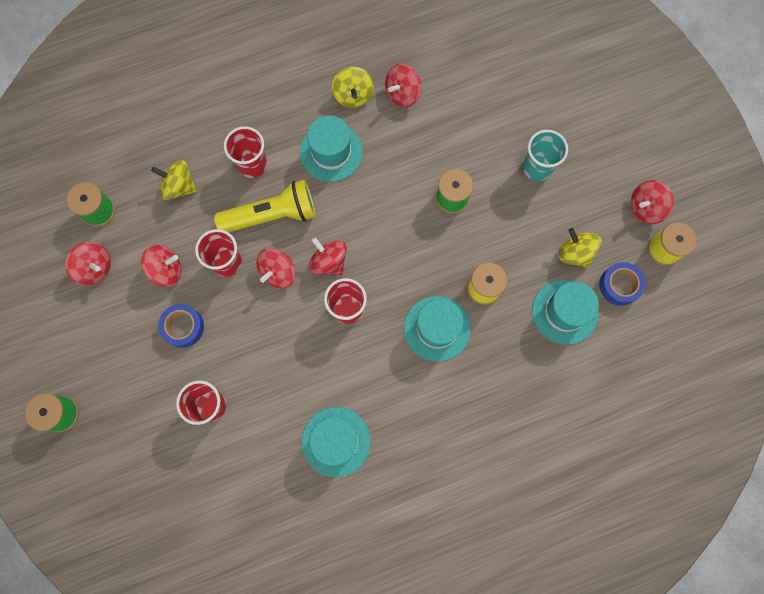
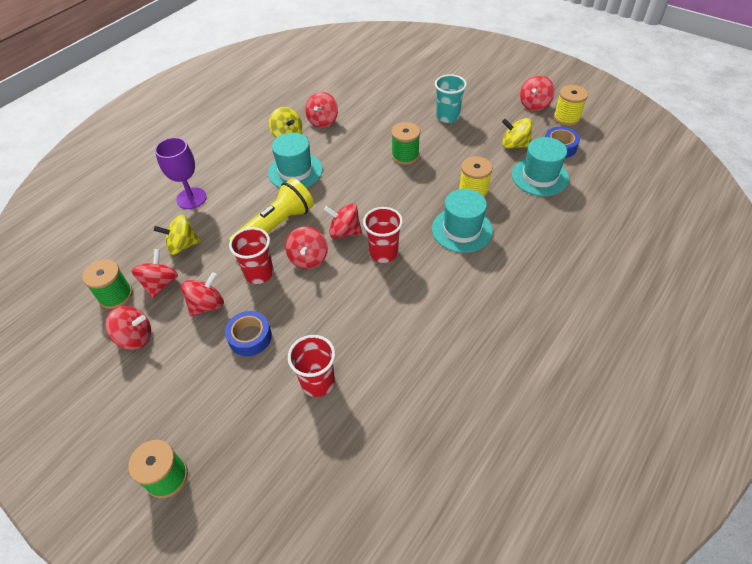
camera: 30 degrees left, 25 degrees down
(140, 221) = (160, 284): none -> red spinning top
(216, 129) = (191, 198): none -> purple goblet
(252, 165) = (237, 205): red cup -> none
(336, 441) = (449, 345): turquoise hat -> none

